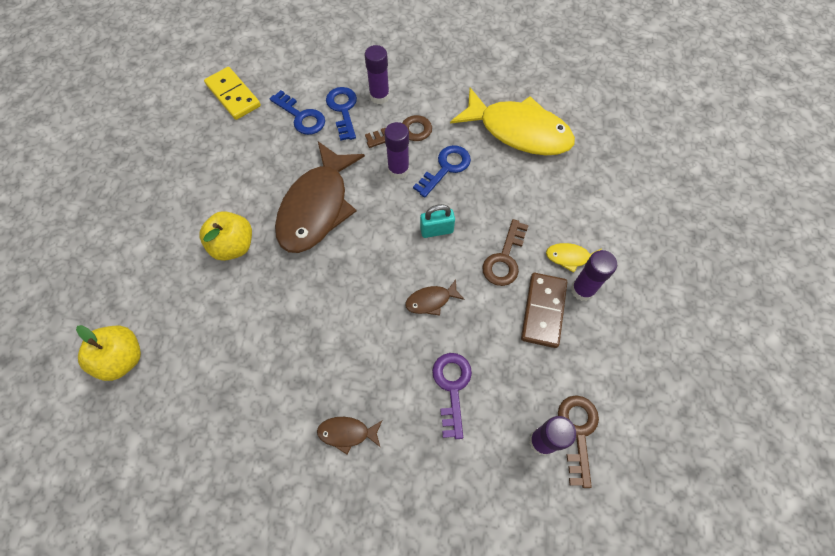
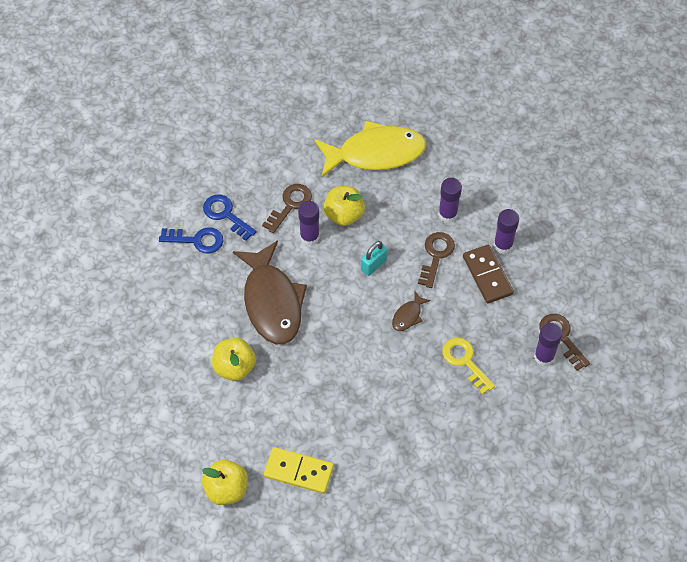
camera: 35 degrees left, 5 degrees down
(233, 95) = (123, 255): yellow domino -> yellow domino (298, 471)
(347, 433) = (420, 432): brown fish -> none
(379, 96) = (245, 187): purple glue stick -> purple glue stick (447, 214)
(446, 168) = (344, 215): blue key -> yellow apple
(452, 388) = (465, 361): purple key -> yellow key
(504, 258) = (436, 256): brown key -> brown key turned 150 degrees counterclockwise
(570, 257) = (479, 227): yellow fish -> none

